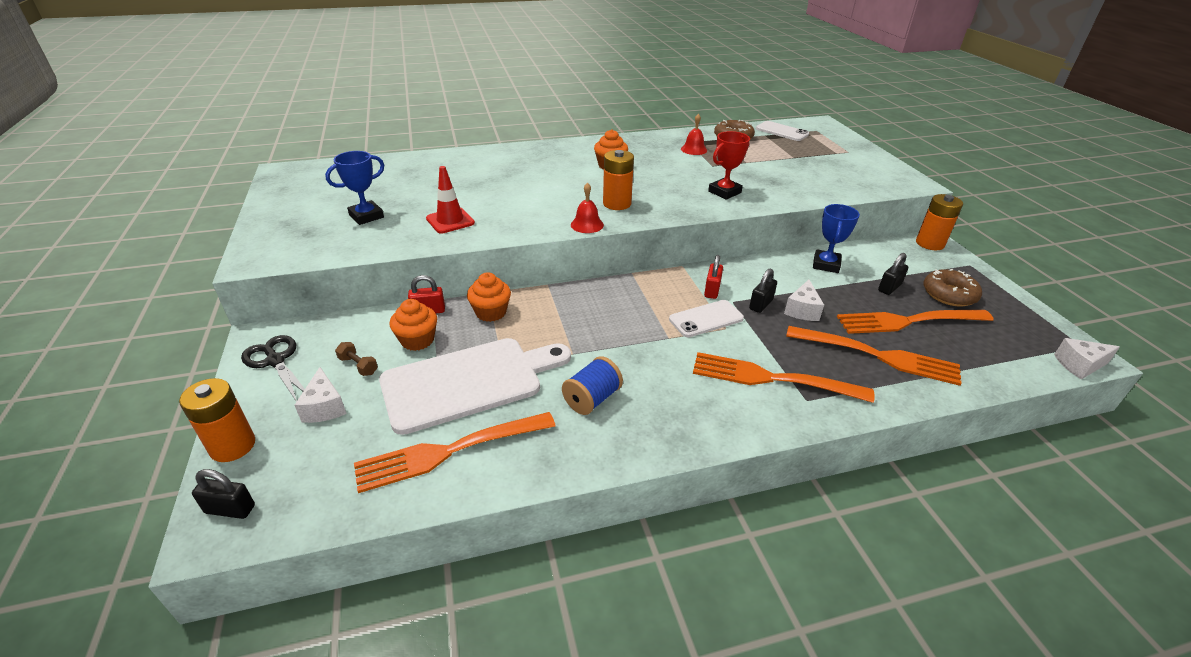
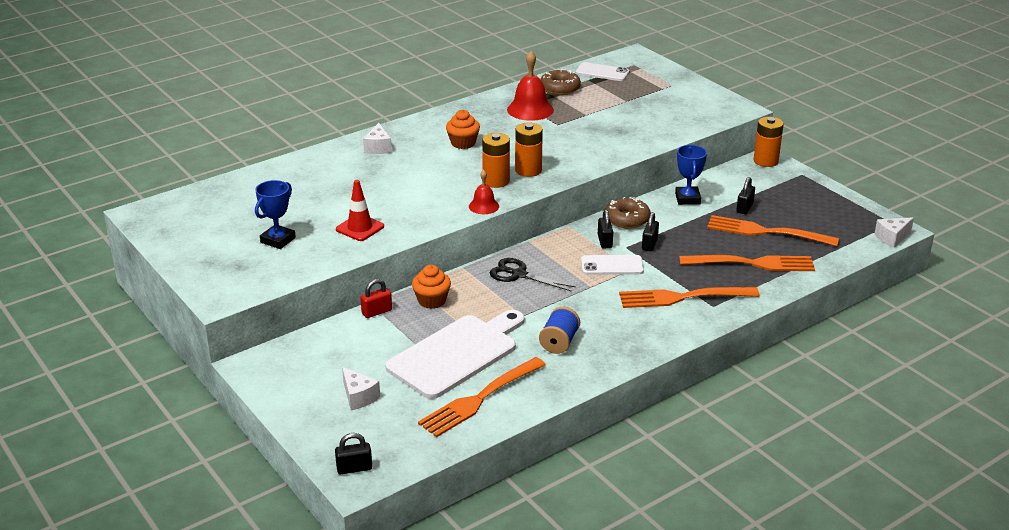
camera: 20 degrees left, 5 degrees down
(233, 446) = (314, 436): orange battery -> orange battery (528, 170)
(276, 361) = (283, 378): black scissors -> black scissors (519, 274)
(358, 366) = (357, 364): brown dumbbell -> none
(417, 340) = (388, 335): orange cupcake -> none
(694, 149) = (530, 109): red bell -> red bell, size x1.73
(706, 319) = (612, 265): white phone -> white phone turned 45 degrees clockwise
(712, 290) = (604, 241): red padlock -> black padlock
(724, 192) = (583, 150): red trophy -> none
(802, 310) = (684, 242): white cheese -> white cheese (378, 147)
(909, 321) = (767, 232): orange fork -> orange fork turned 45 degrees clockwise
(949, 294) = (791, 203): brown donut -> brown donut (627, 219)

